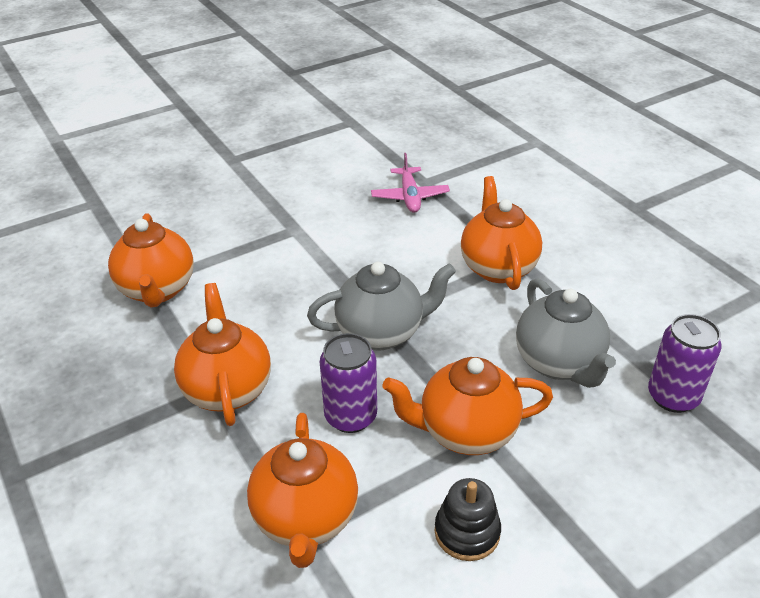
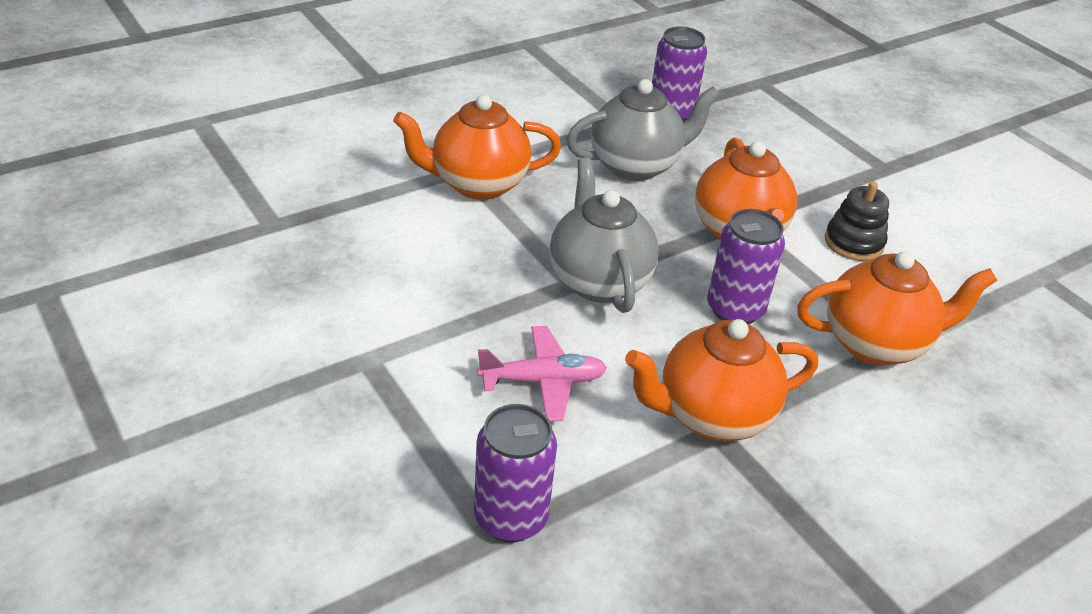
camera: 95 degrees left, 0 degrees up
(157, 290) = (511, 518): orange teapot -> purple can
(409, 196) = (306, 241): pink plane -> pink plane (542, 381)

